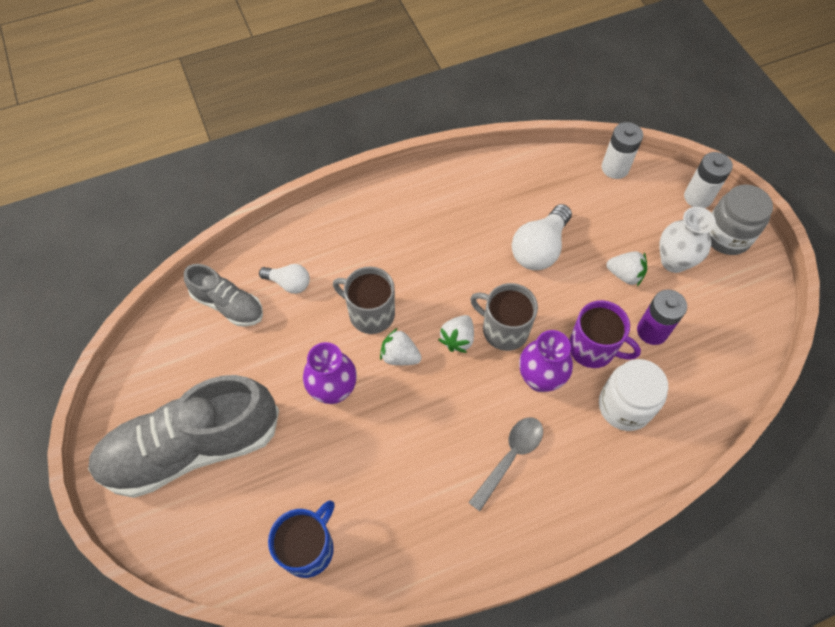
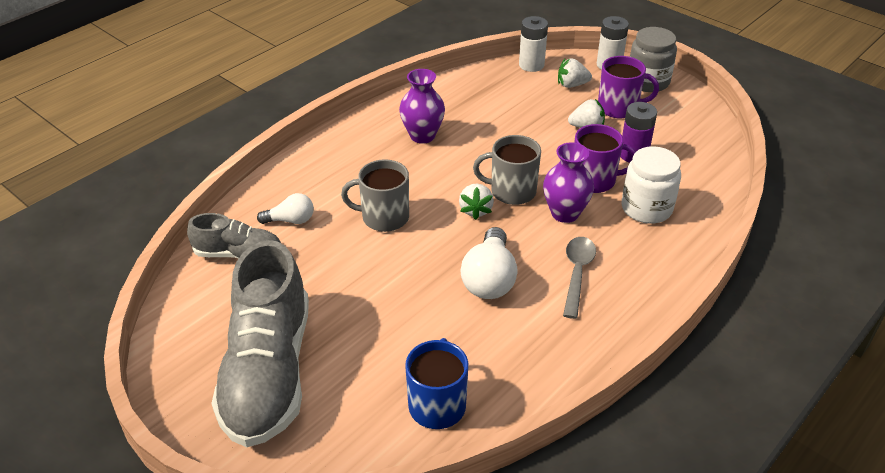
camera: 25 degrees left, 20 degrees down
(192, 447) = (268, 372): grey shoe -> grey shoe turned 45 degrees counterclockwise
(333, 390) = (385, 281): purple vase -> purple vase (422, 136)
(400, 356) = (431, 238): white strawberry -> white strawberry (572, 85)
(539, 249) = (505, 131): white light bulb -> white light bulb (489, 279)
(674, 261) = (619, 108): white vase -> purple mug

